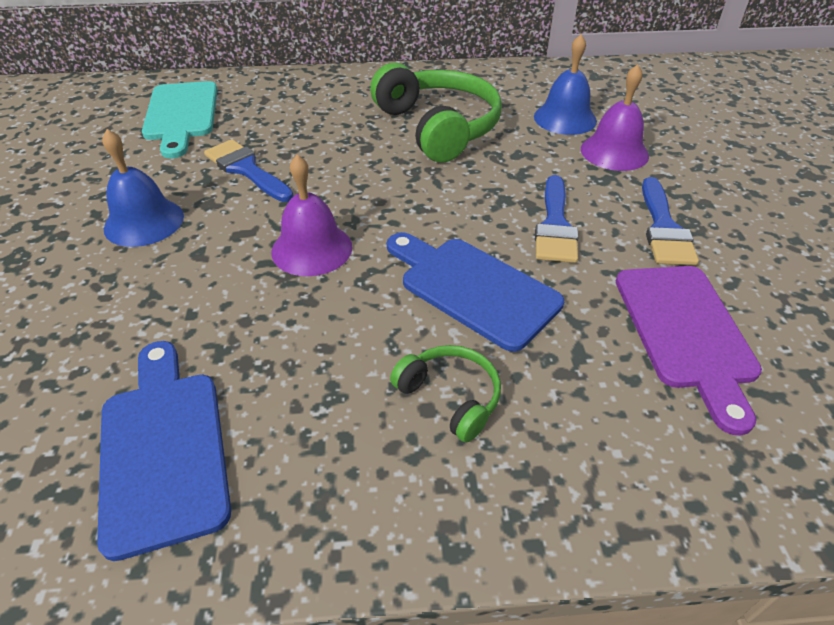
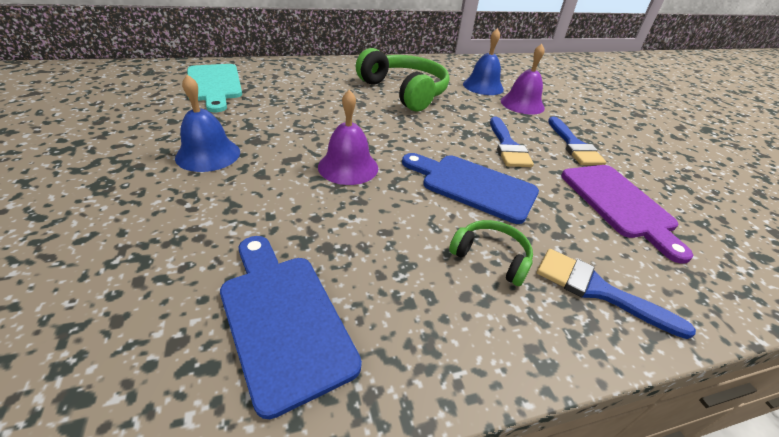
camera: 15 degrees left, 5 degrees down
(246, 169) = (278, 118): blue brush -> blue brush (598, 290)

